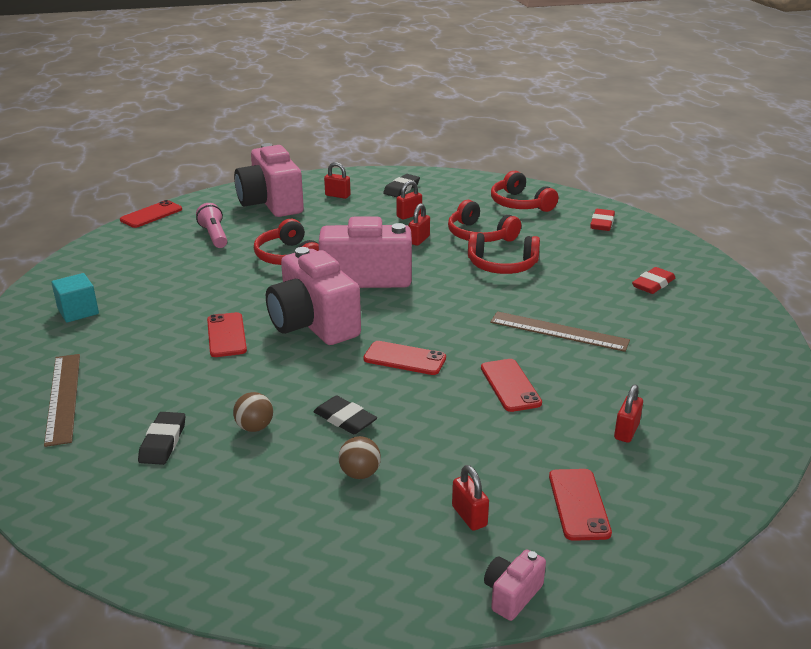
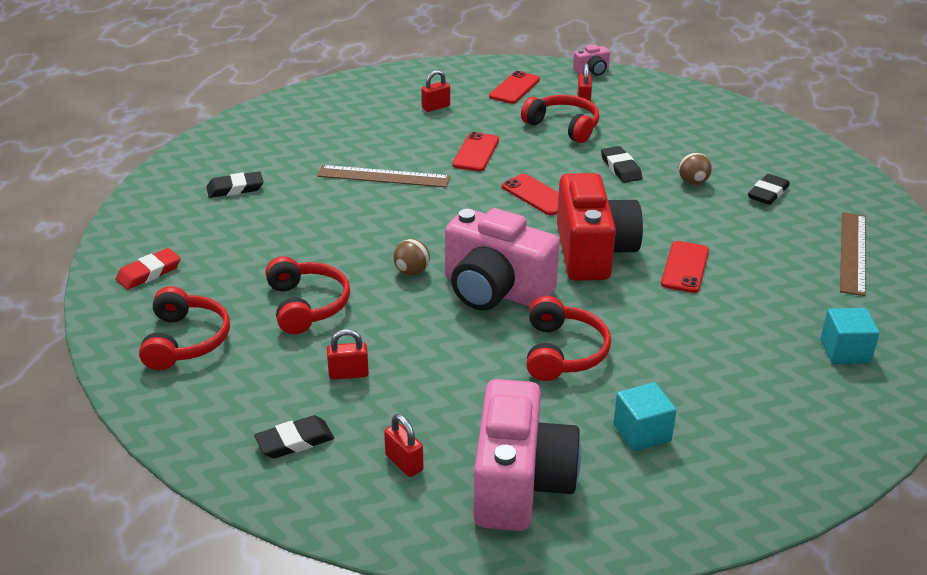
camera: 150 degrees left, 5 degrees up
(151, 215) = (727, 530): red phone -> none
(214, 236) = (642, 432): pink flashlight -> turquoise cube
(313, 324) = (593, 252): pink camera -> red camera
(360, 473) = (633, 136): brown ball -> brown ball (412, 272)
(419, 240) = (384, 324): red padlock -> none
(502, 265) = (339, 255): red headphones -> red headphones (563, 126)
(559, 331) = (383, 176): brown ruler -> brown ruler turned 45 degrees counterclockwise
(653, 284) = (235, 188): red eraser -> black eraser

